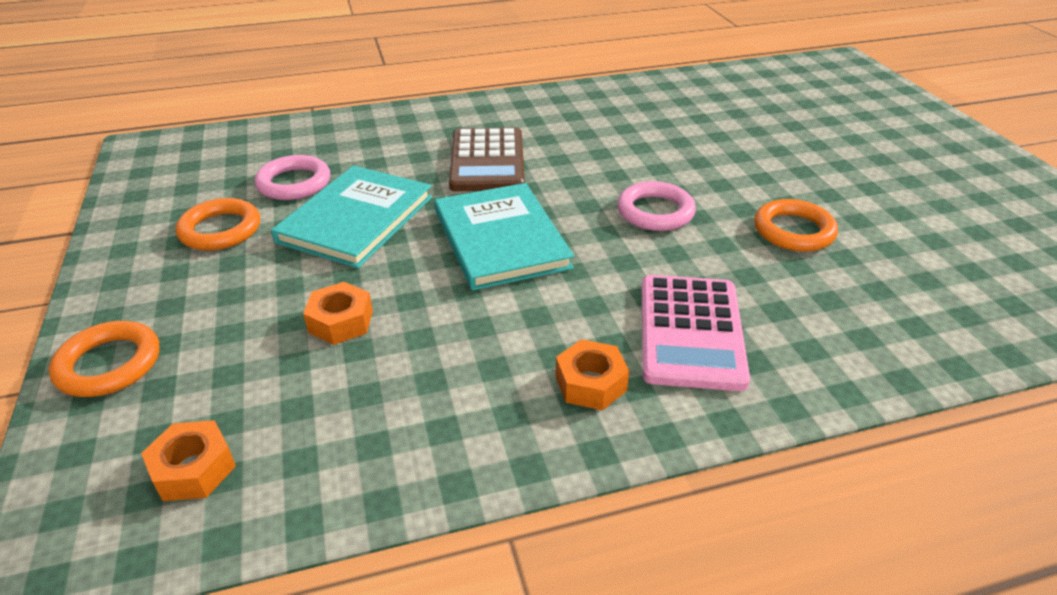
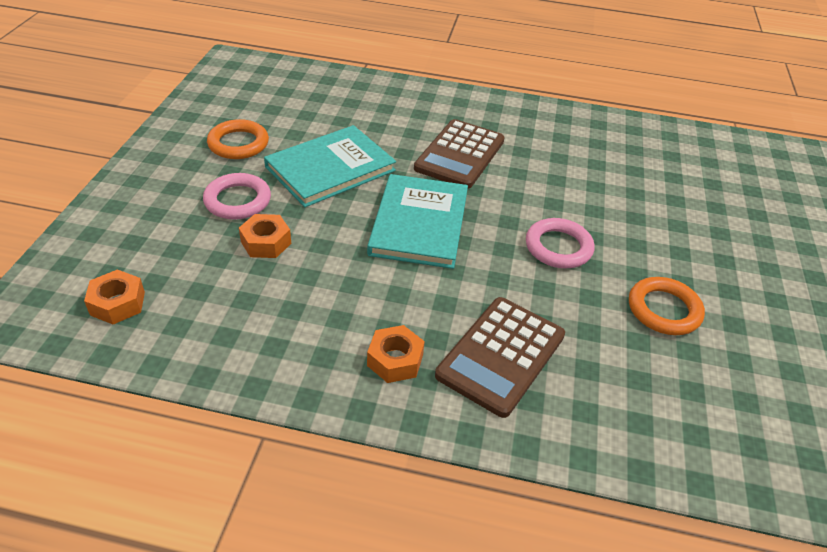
camera: 25 degrees right, 5 degrees up
(109, 364) = (116, 214): orange ring -> none
(294, 183) = (309, 124): pink ring -> pink ring (238, 200)
(690, 332) = (501, 355): pink calculator -> brown calculator

